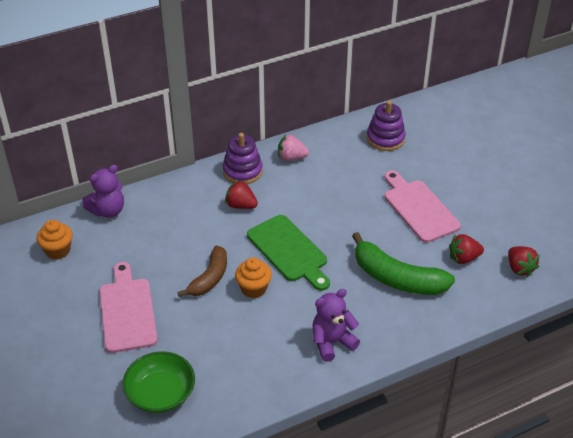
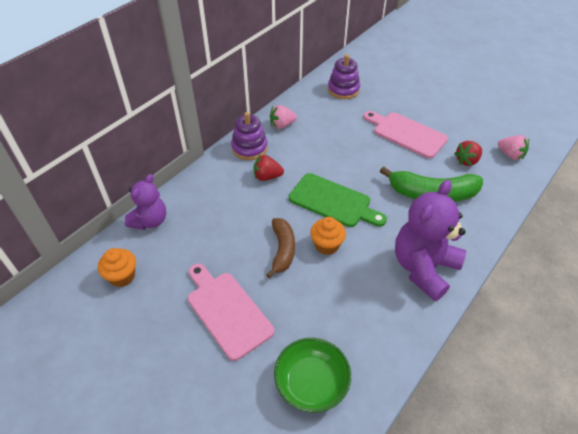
camera: 25 degrees left, 5 degrees up
(332, 342) = (423, 268): purple teddy bear -> purple teddy bear, size x1.63
(519, 268) = (510, 155): red strawberry -> pink strawberry

